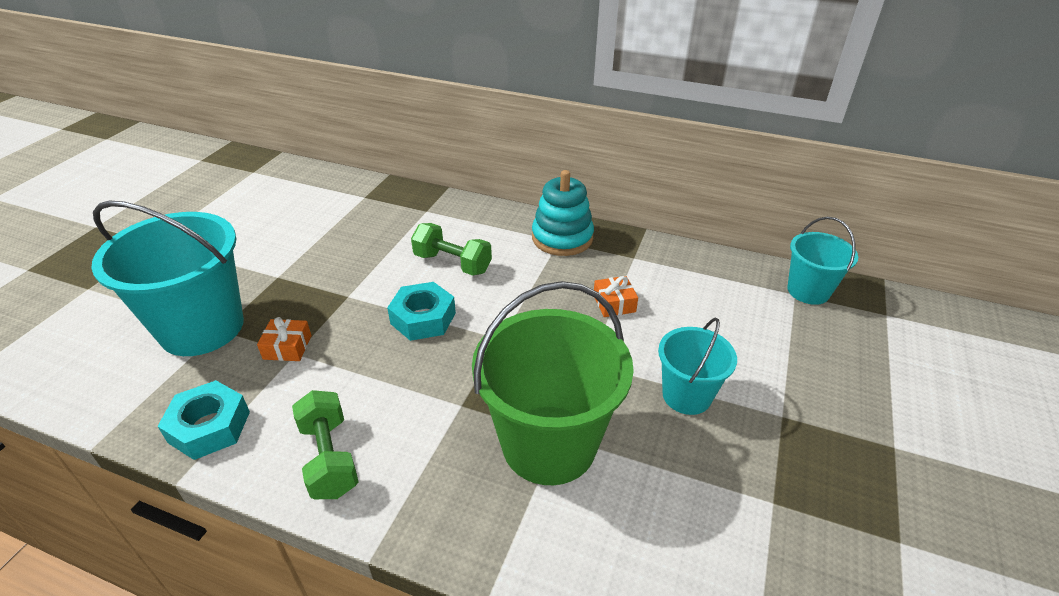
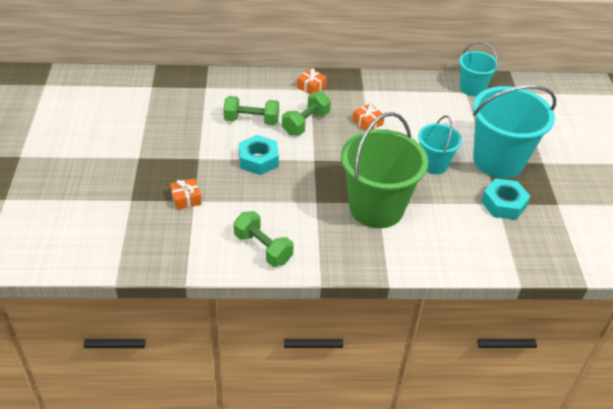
camera: 25 degrees left, 5 degrees up
(202, 328) = (117, 202): turquoise bucket -> turquoise bucket (498, 160)
(209, 427) = (178, 253): turquoise nut -> turquoise nut (503, 204)
(523, 284) = (306, 123): none -> green dumbbell
(562, 238) = (311, 87): turquoise stacking toy -> orange gift

